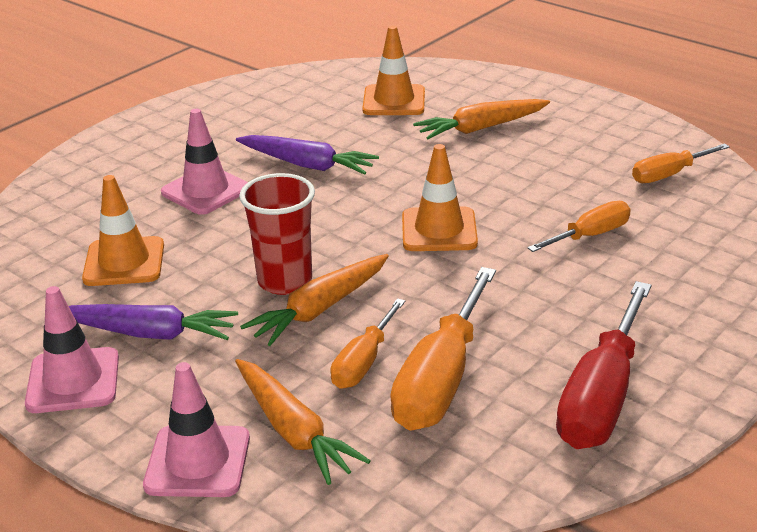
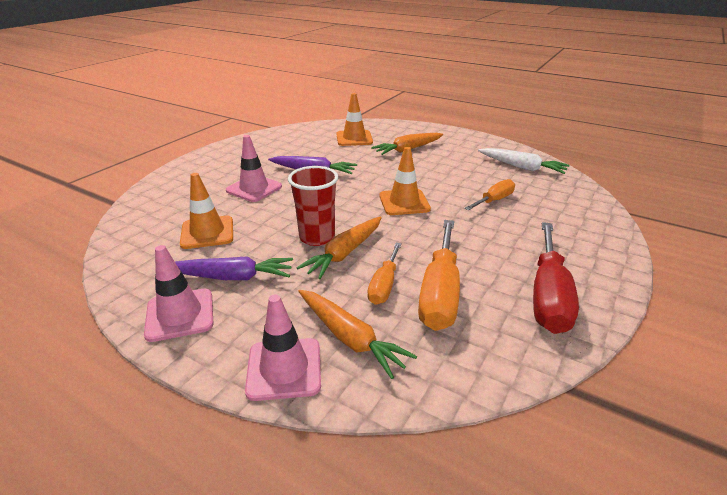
camera: 10 degrees left, 0 degrees up
(668, 175) = (521, 167): orange screwdriver -> white carrot

